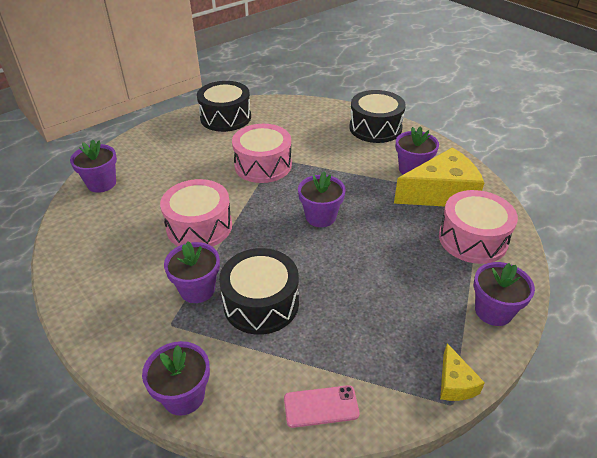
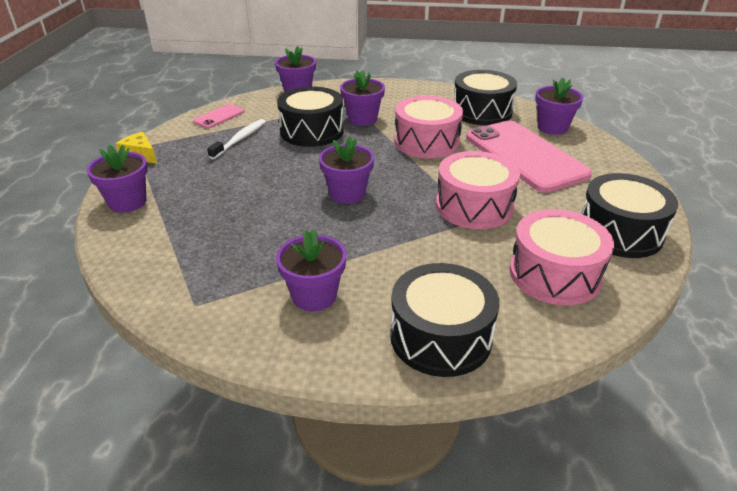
camera: 135 degrees right, 5 degrees down
(102, 230) = (482, 112): none -> black drum
(168, 175) = (525, 156): none -> pink phone
(336, 338) = (240, 139): none -> white toothbrush
(441, 193) = (249, 283): yellow cheese -> none
(472, 239) = (177, 249): pink drum -> pink drum (554, 274)

